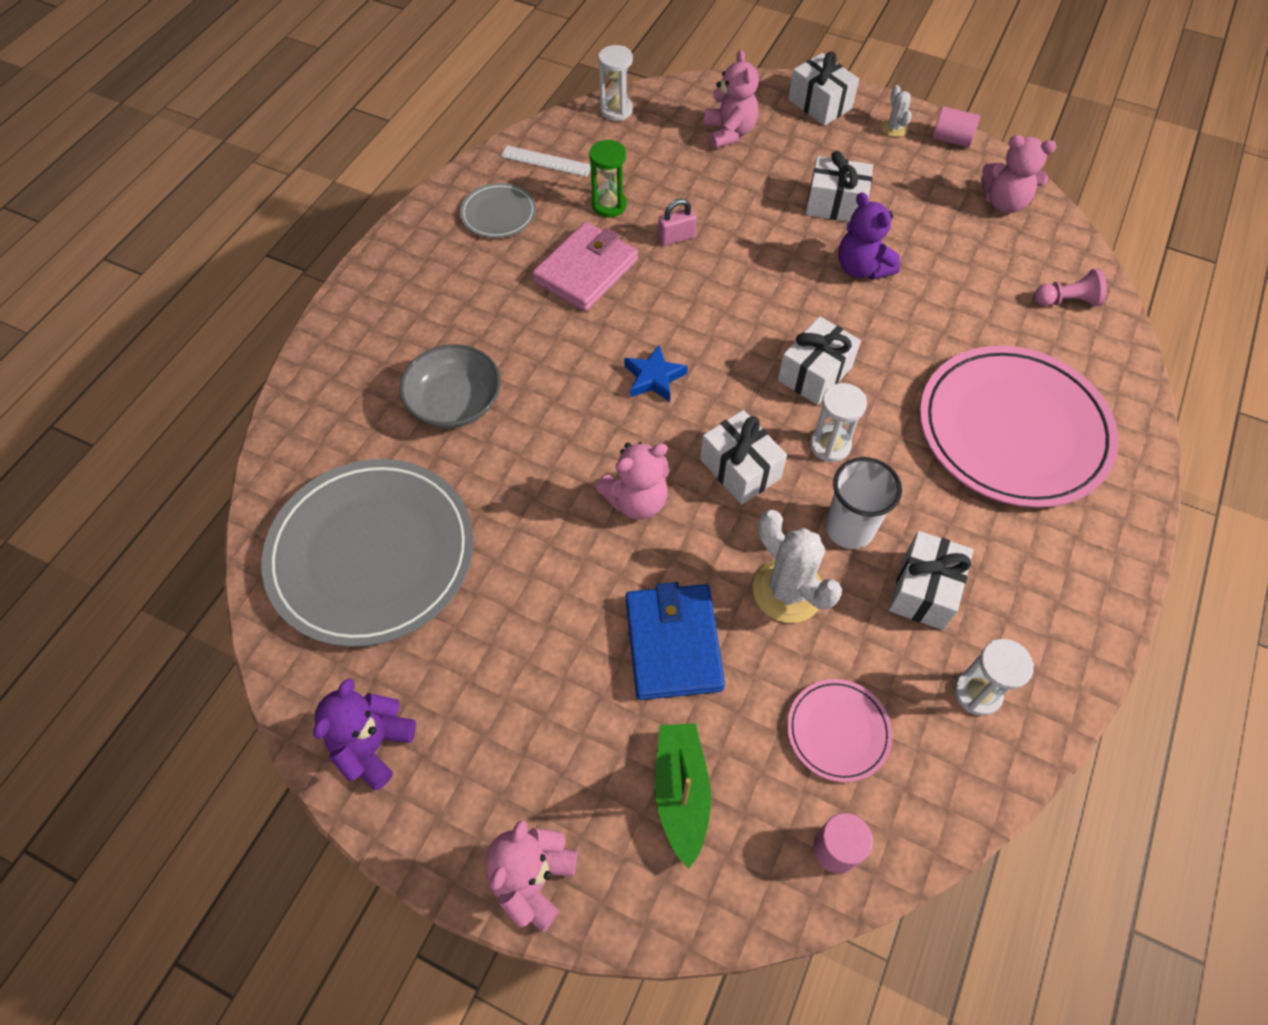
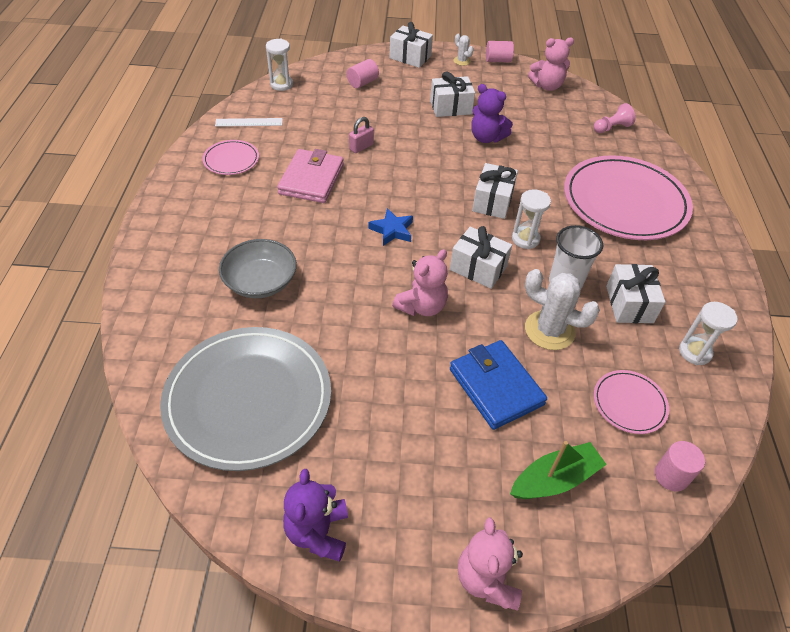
camera: 25 degrees left, 10 degrees down
(498, 214) = (231, 160): grey plate -> pink plate
(609, 205) = (306, 138): green hourglass -> none
(681, 793) = (555, 479): green boat -> green boat turned 90 degrees clockwise
(729, 133) = (362, 83): pink teddy bear -> pink cylinder

